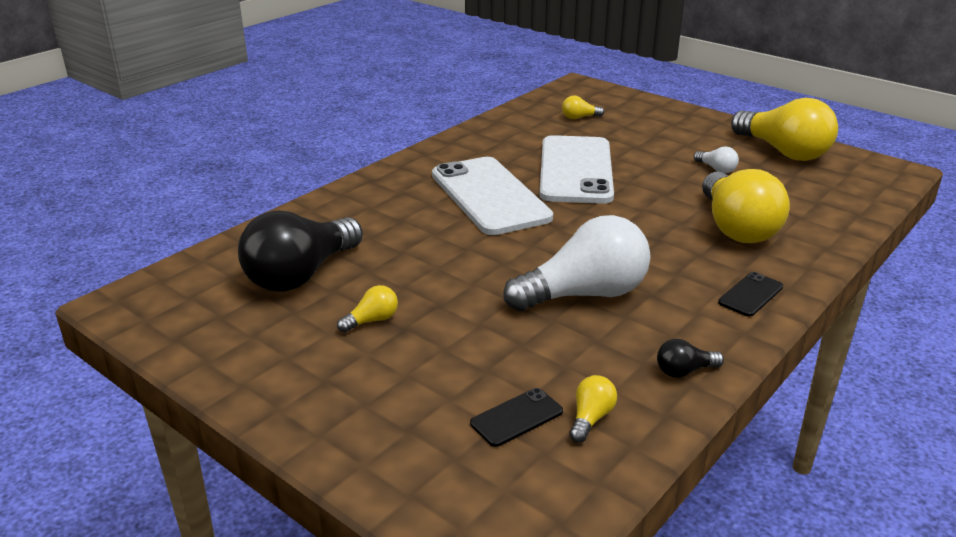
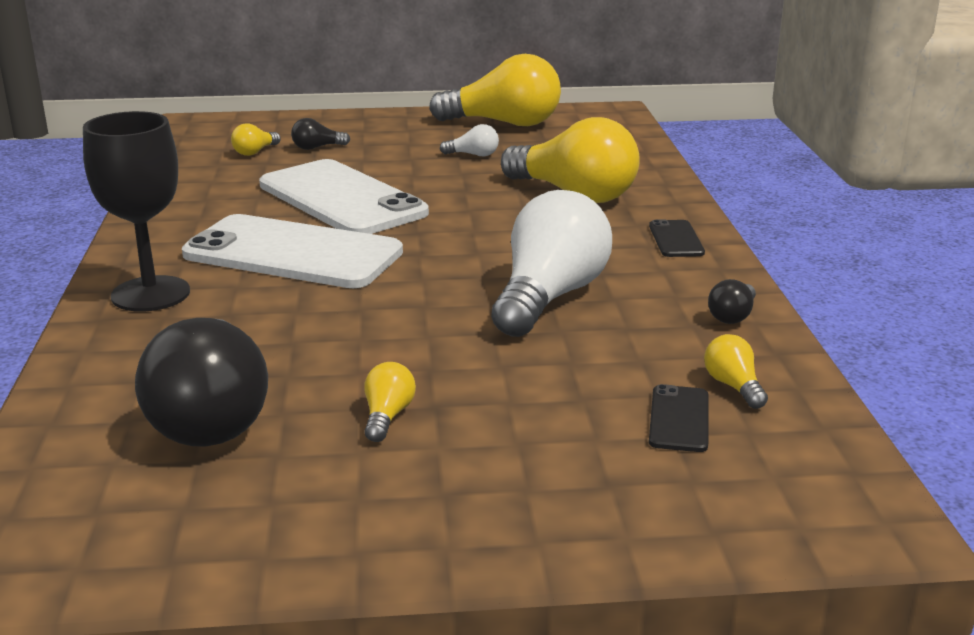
camera: 45 degrees left, 5 degrees down
(384, 190) = (150, 294): none -> black goblet
(621, 127) = (317, 148): none -> black light bulb

